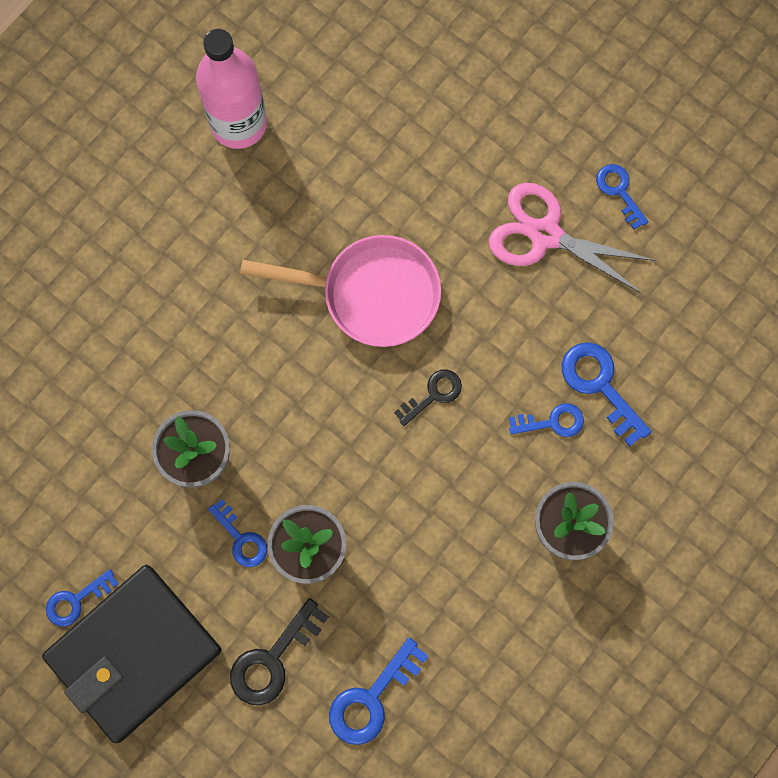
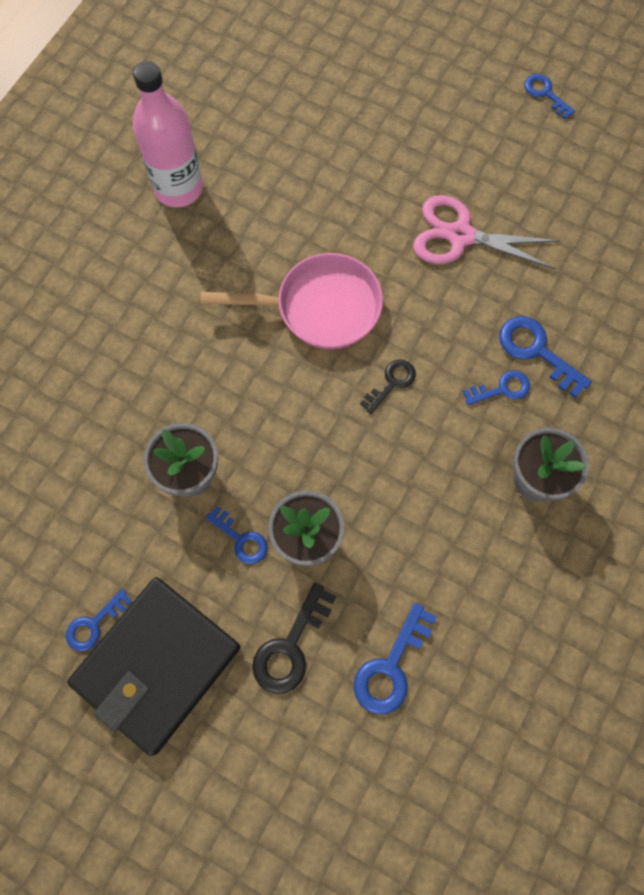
camera: 10 degrees left, 5 degrees down
(619, 191) = (515, 192): blue key -> blue key (545, 94)

